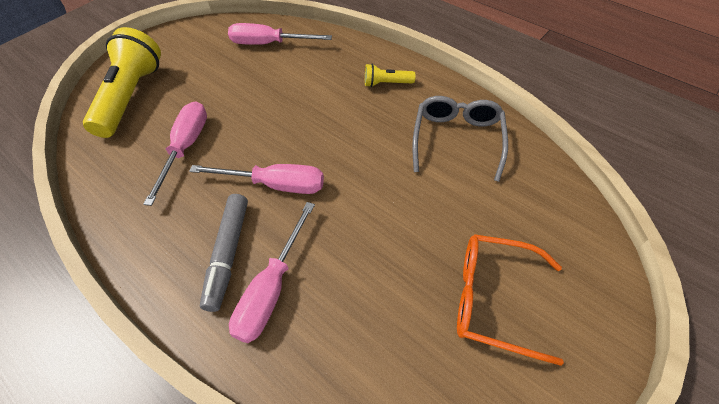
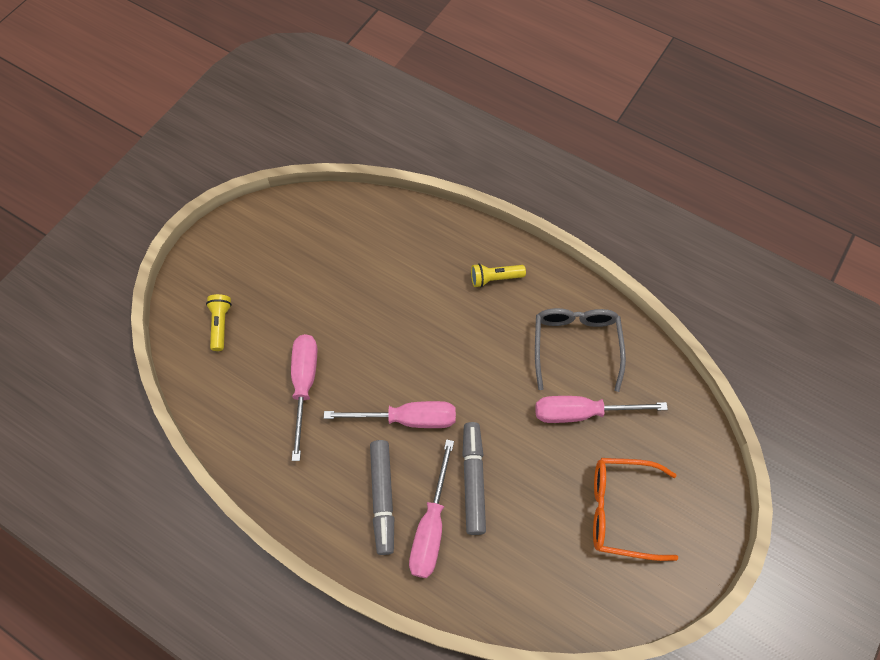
camera: 10 degrees left, 10 degrees up
(131, 97) = (220, 324): yellow flashlight -> yellow flashlight, size x0.46
(269, 44) = (353, 231): pink screwdriver -> pink screwdriver (582, 412)
(329, 247) = (473, 480): none -> grey marker

